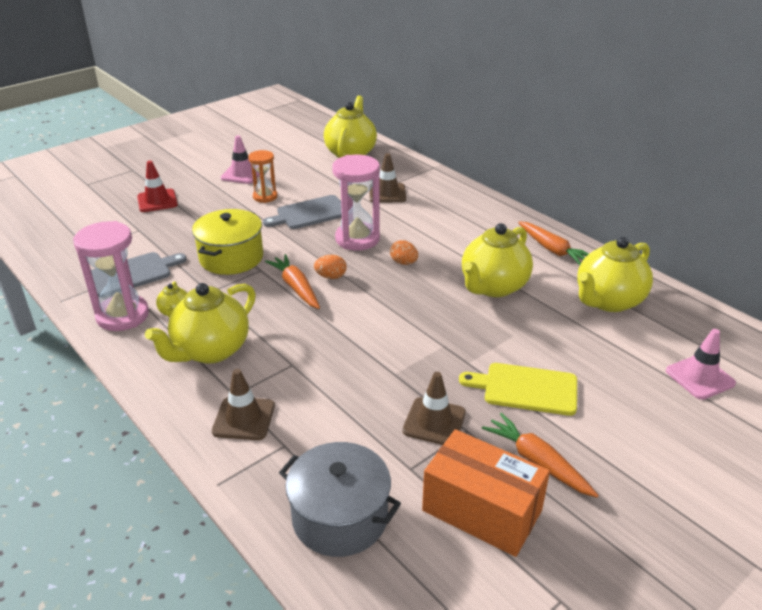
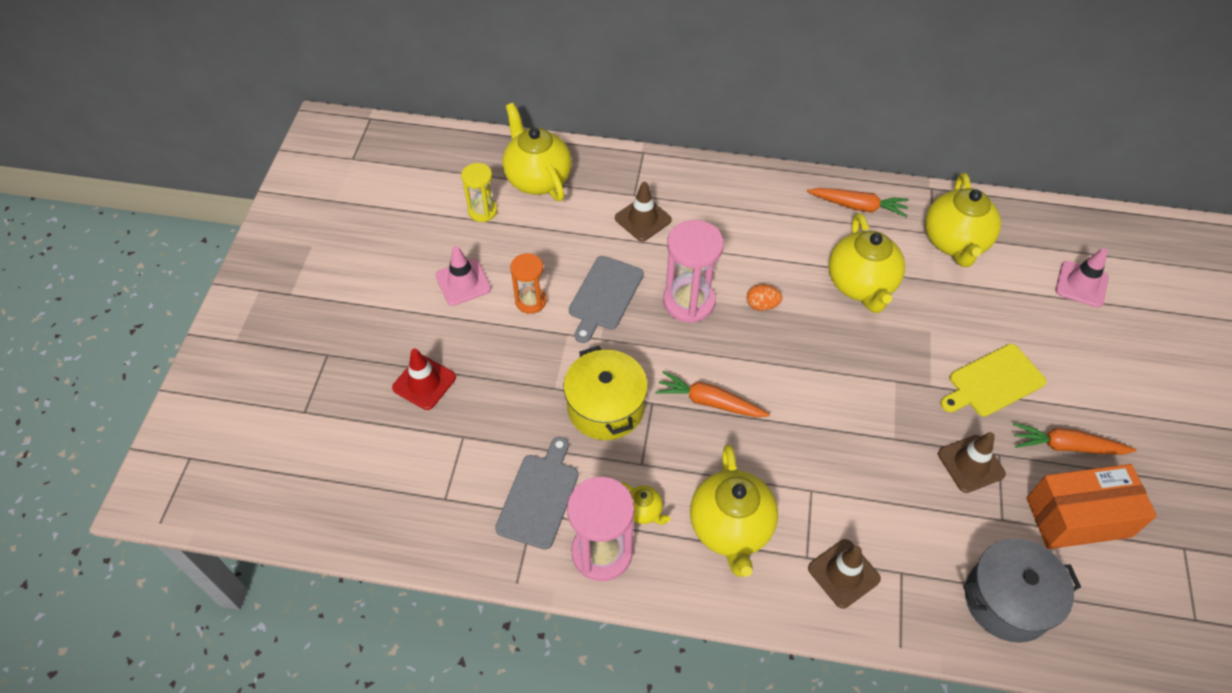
camera: 40 degrees left, 20 degrees up
(299, 153) = (482, 211): none -> yellow hourglass
(331, 277) = (723, 367): orange egg -> none

